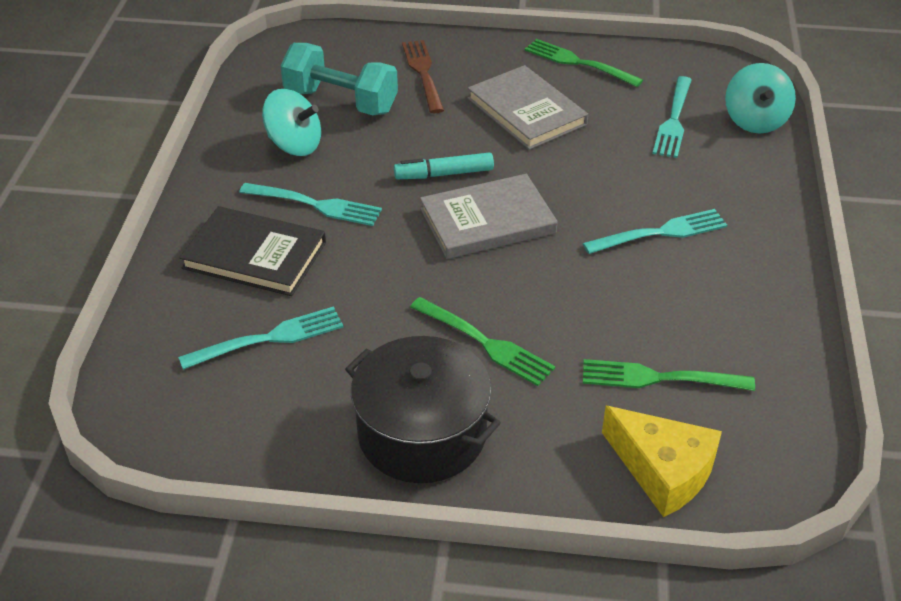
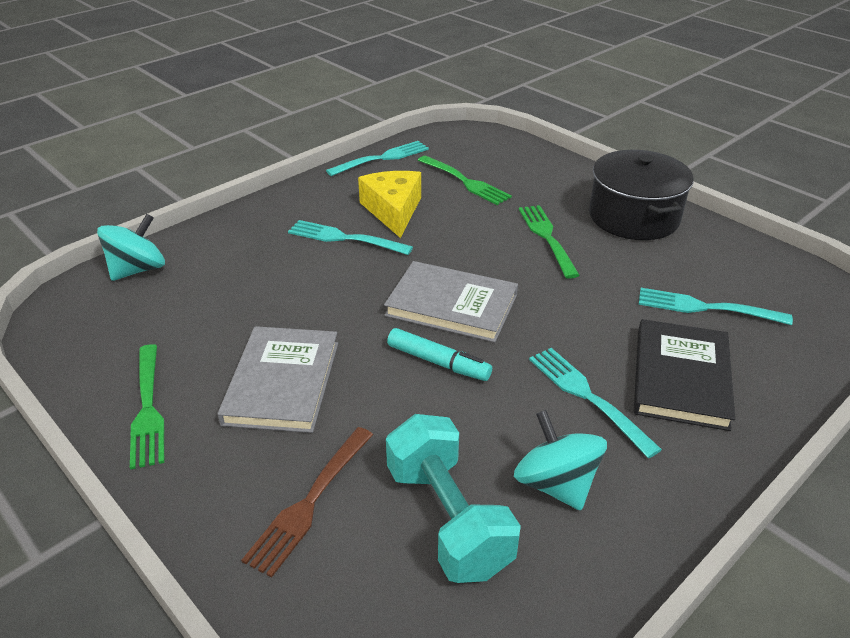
camera: 140 degrees left, 5 degrees down
(254, 255) = (681, 377): black book -> black book turned 45 degrees clockwise
(663, 470) = (516, 156): yellow cheese -> yellow cheese (393, 210)
(673, 119) = (187, 303): turquoise fork -> turquoise fork (381, 159)

